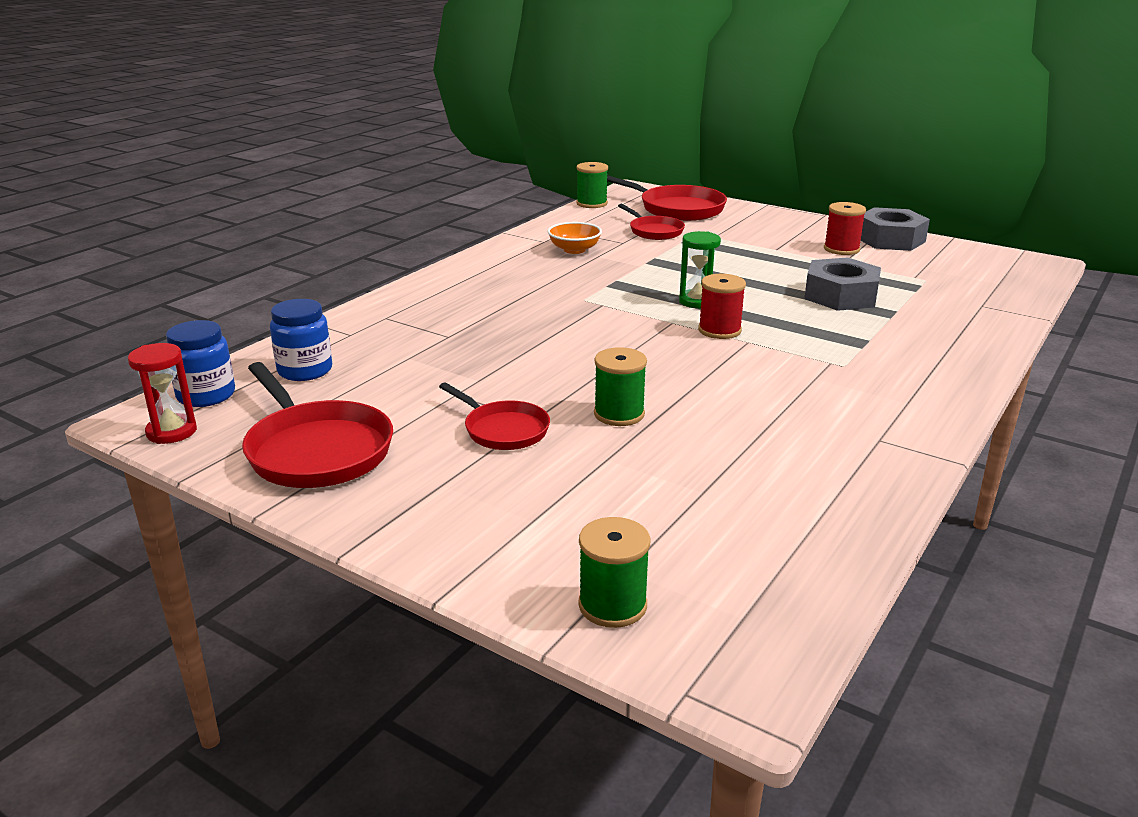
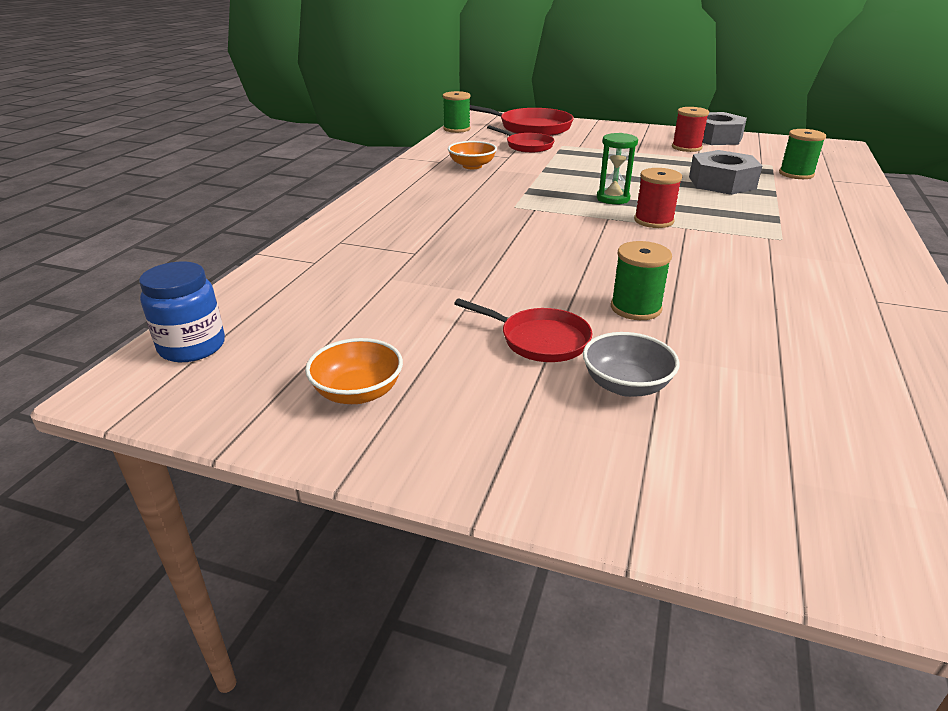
camera: 15 degrees left, 5 degrees up
(171, 432) = (172, 396): red hourglass -> none
(305, 370) = (290, 305): blue jar -> none
(316, 450) = (358, 392): red pan -> orange bowl
(548, 478) = (626, 385): none -> grey bowl
(612, 605) = (818, 528): green spool -> green spool (796, 174)

